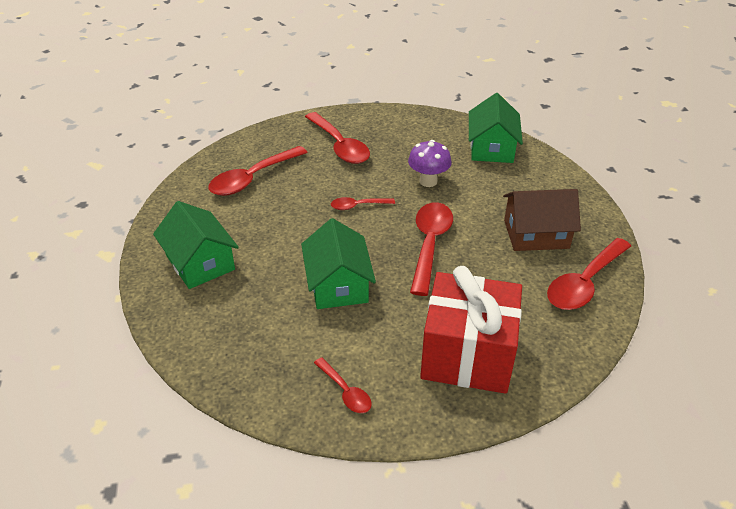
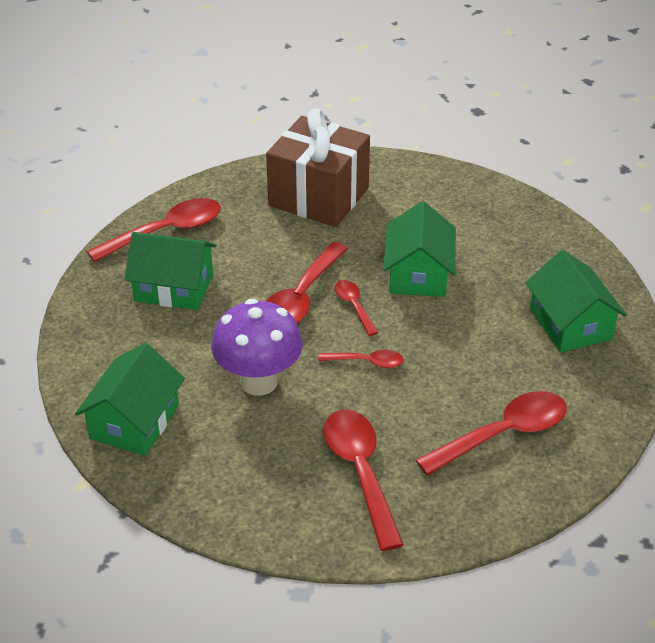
camera: 165 degrees left, 0 degrees up
(345, 391) = (435, 190): red spoon -> red spoon (354, 306)
(428, 181) = (258, 382): purple mushroom -> purple mushroom, size x1.50
(467, 355) = (318, 197): red gift -> brown gift
(536, 234) = (174, 288): brown house -> green house

